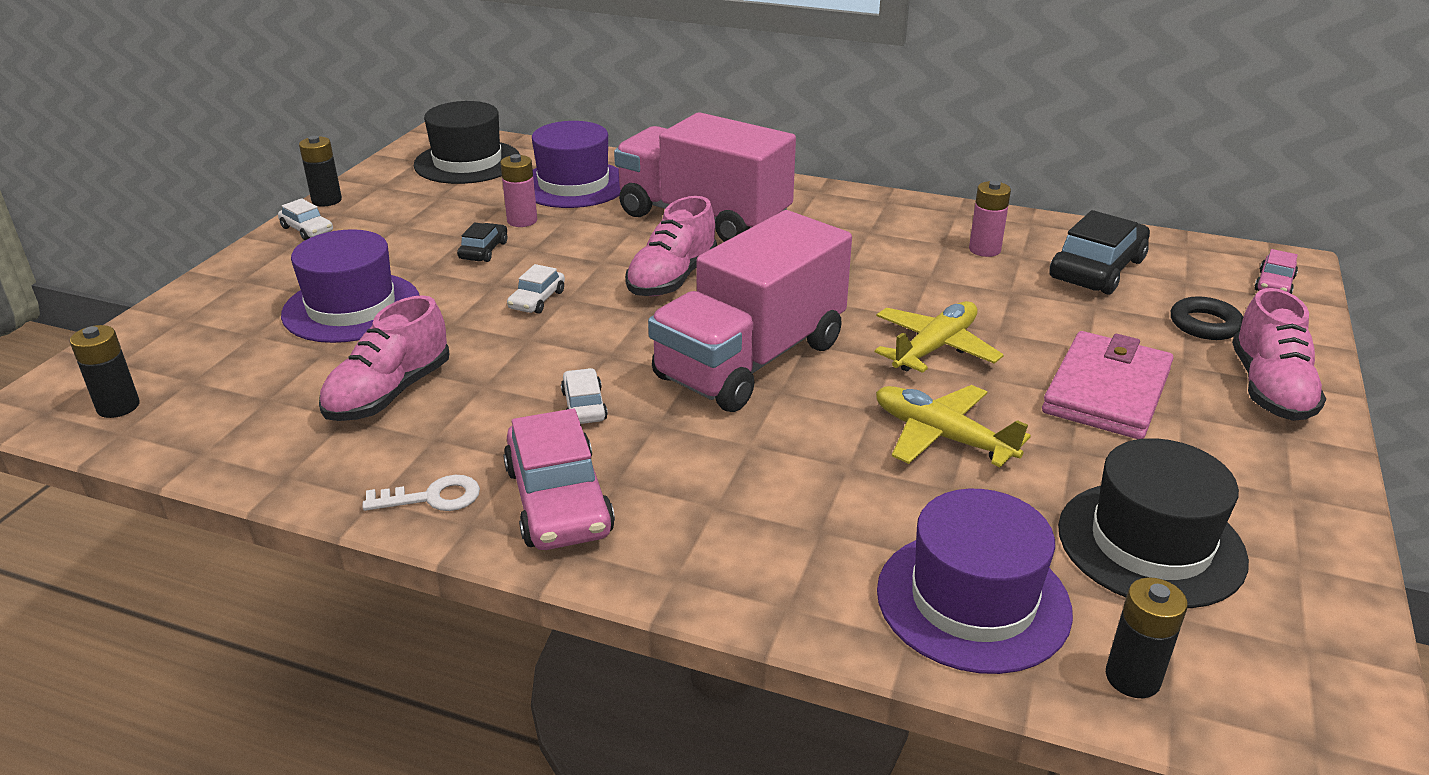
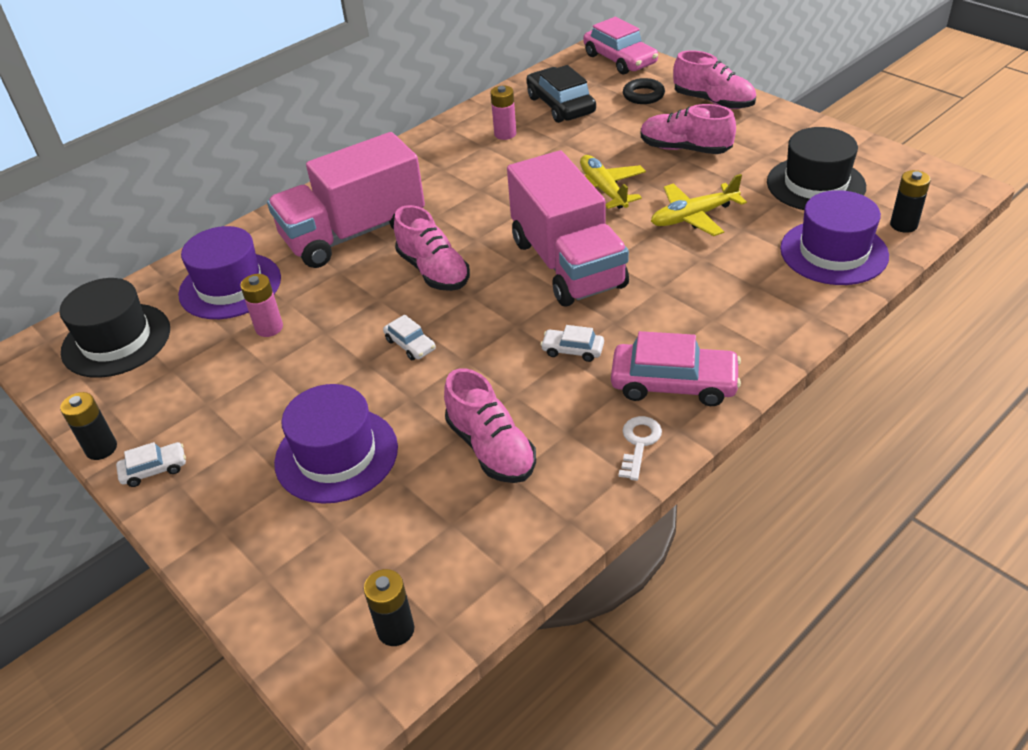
camera: 60 degrees left, 10 degrees up
(484, 250) = (303, 359): black car -> none
(1107, 391) = (685, 149): pink wallet -> pink shoe
(1274, 284) = (619, 59): pink car -> pink car, size x1.96

